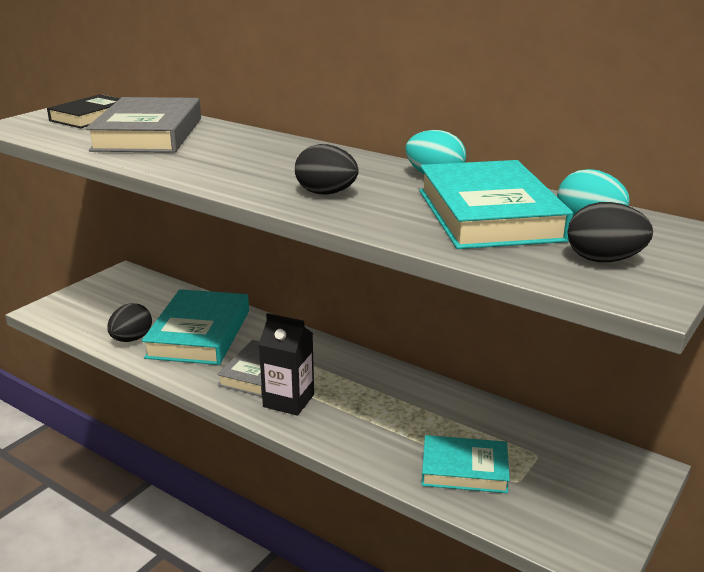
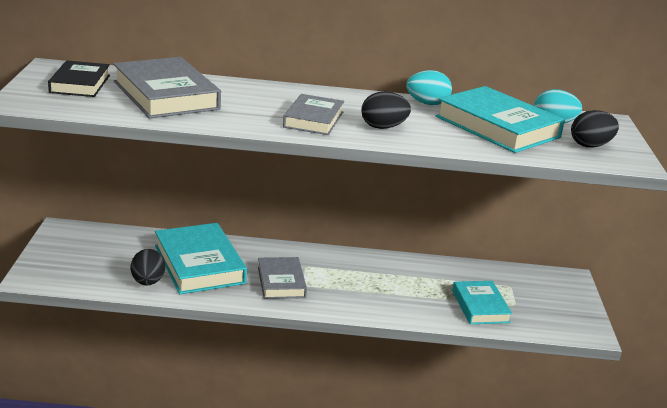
camera: 35 degrees left, 0 degrees up
(257, 174) = (313, 119): none -> grey book
(288, 400) = (326, 295): black carton -> none
(464, 469) = (480, 306): turquoise book -> turquoise book turned 75 degrees counterclockwise

